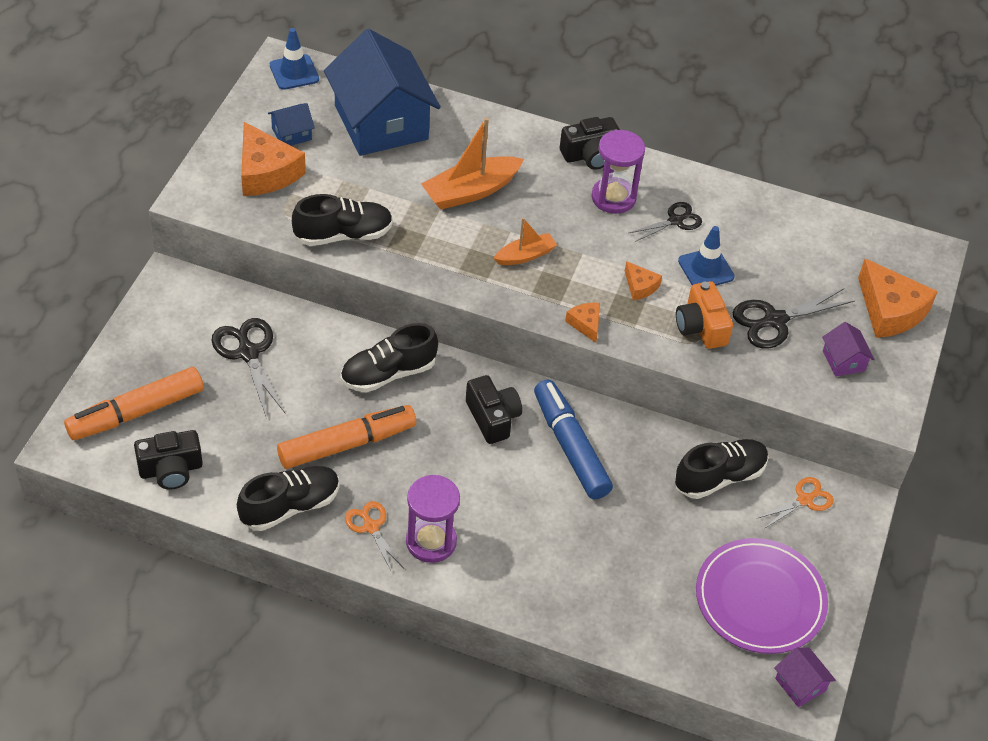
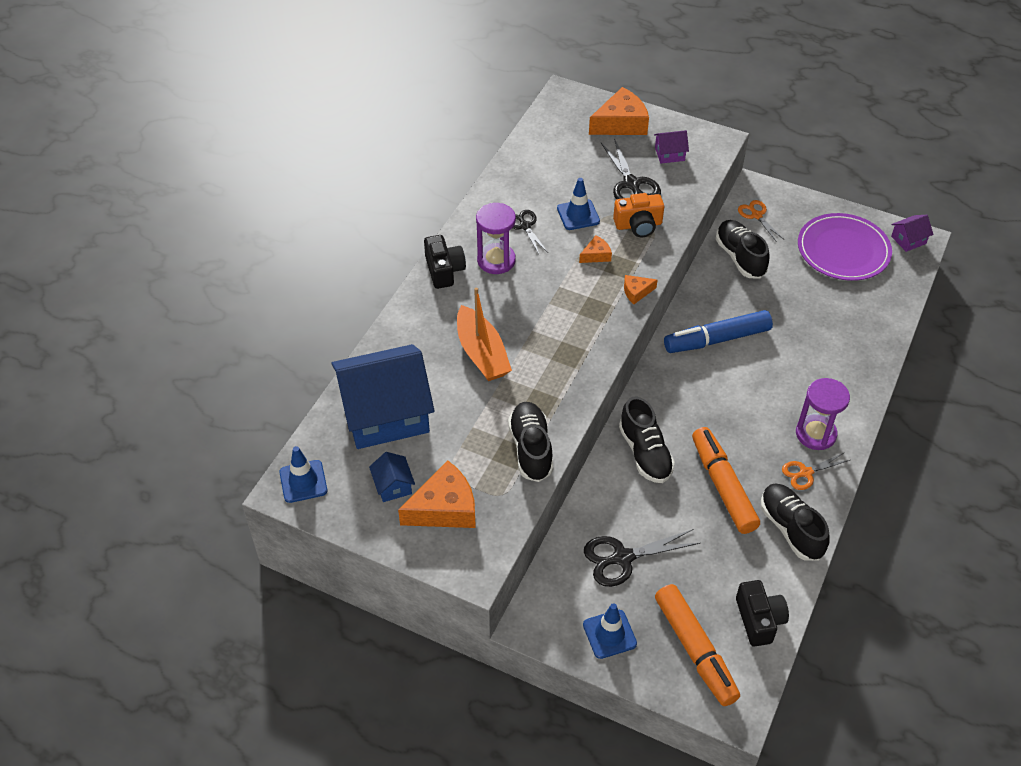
camera: 80 degrees left, 0 degrees up
(156, 342) = (609, 634): none -> blue traffic cone
(492, 418) = (690, 385): black camera -> none
(525, 255) = (560, 323): orange boat -> none

